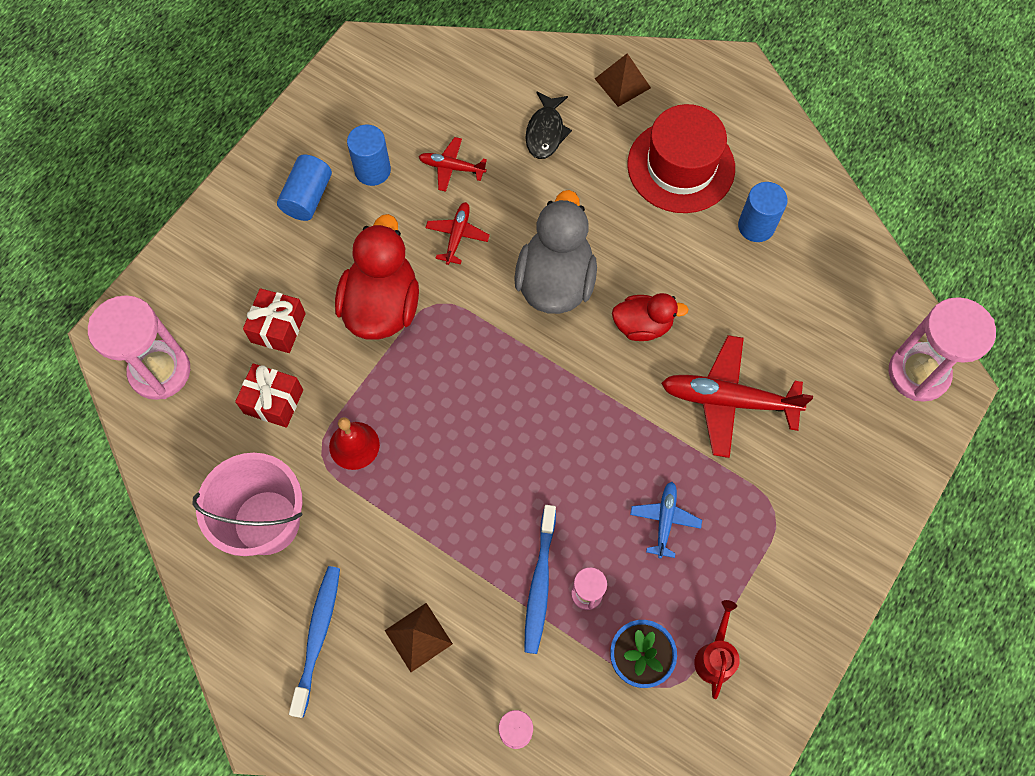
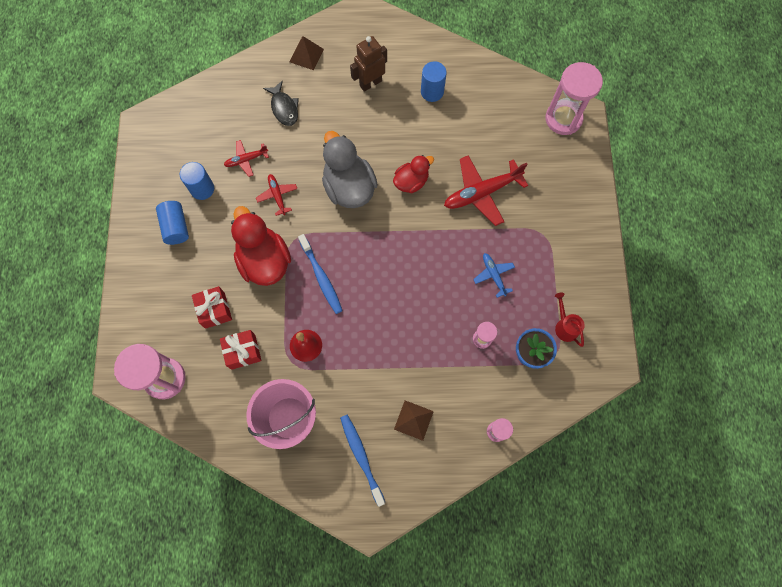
camera: 35 degrees left, 5 degrees up
(540, 583) = (455, 350): blue toothbrush -> blue toothbrush (321, 277)
(681, 166) = (370, 83): red hat -> brown robot

